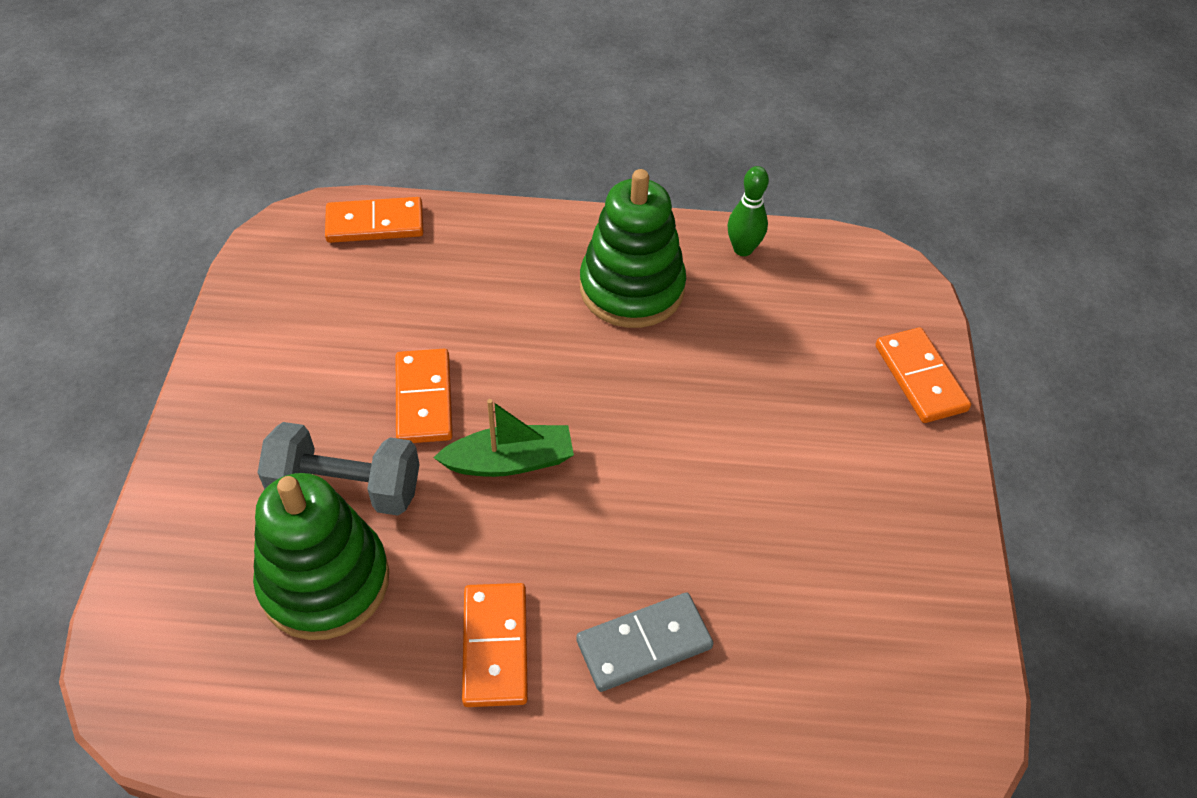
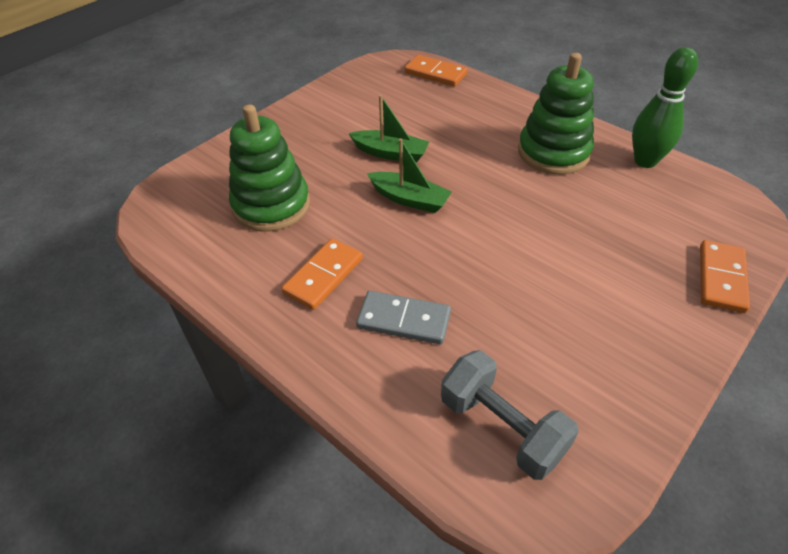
camera: 40 degrees right, 5 degrees down
(346, 488) = (318, 172): grey dumbbell -> grey dumbbell (502, 427)
(423, 399) = (390, 153): orange domino -> green boat
(743, 249) = (645, 161): green bowling pin -> green bowling pin, size x1.56

